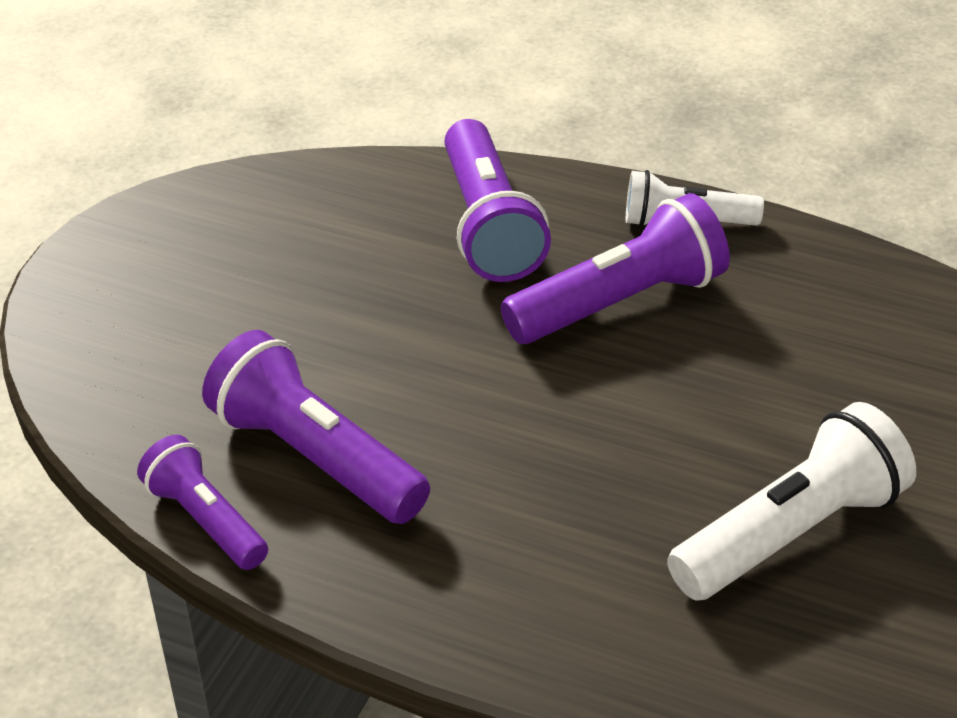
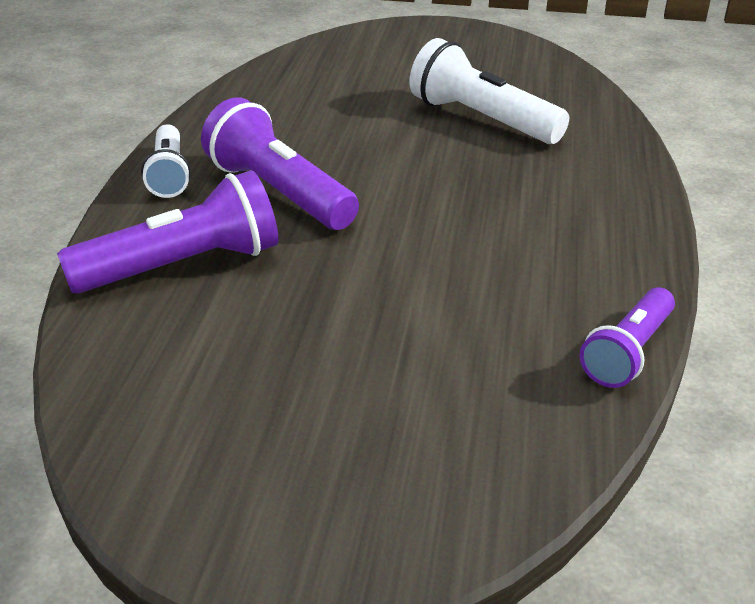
camera: 105 degrees left, 5 degrees down
(316, 457) = (522, 308): purple flashlight -> none

